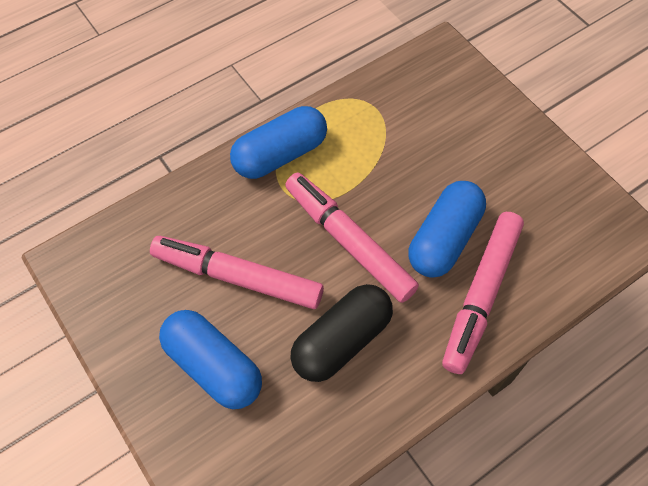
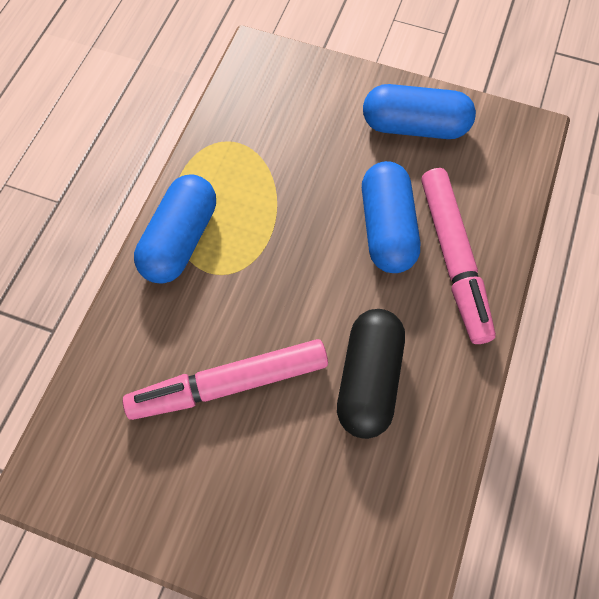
camera: 35 degrees left, 5 degrees up
(213, 366) = (271, 484): blue capsule -> blue capsule (414, 126)
(348, 241) = (306, 283): pink marker -> none

